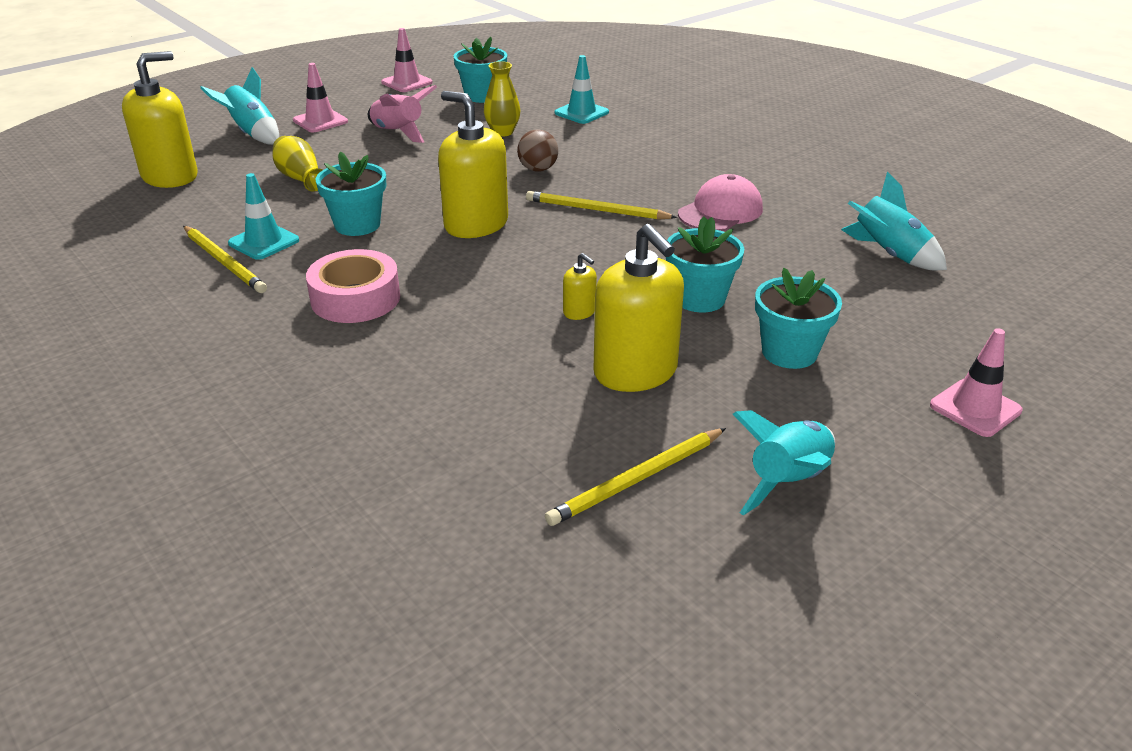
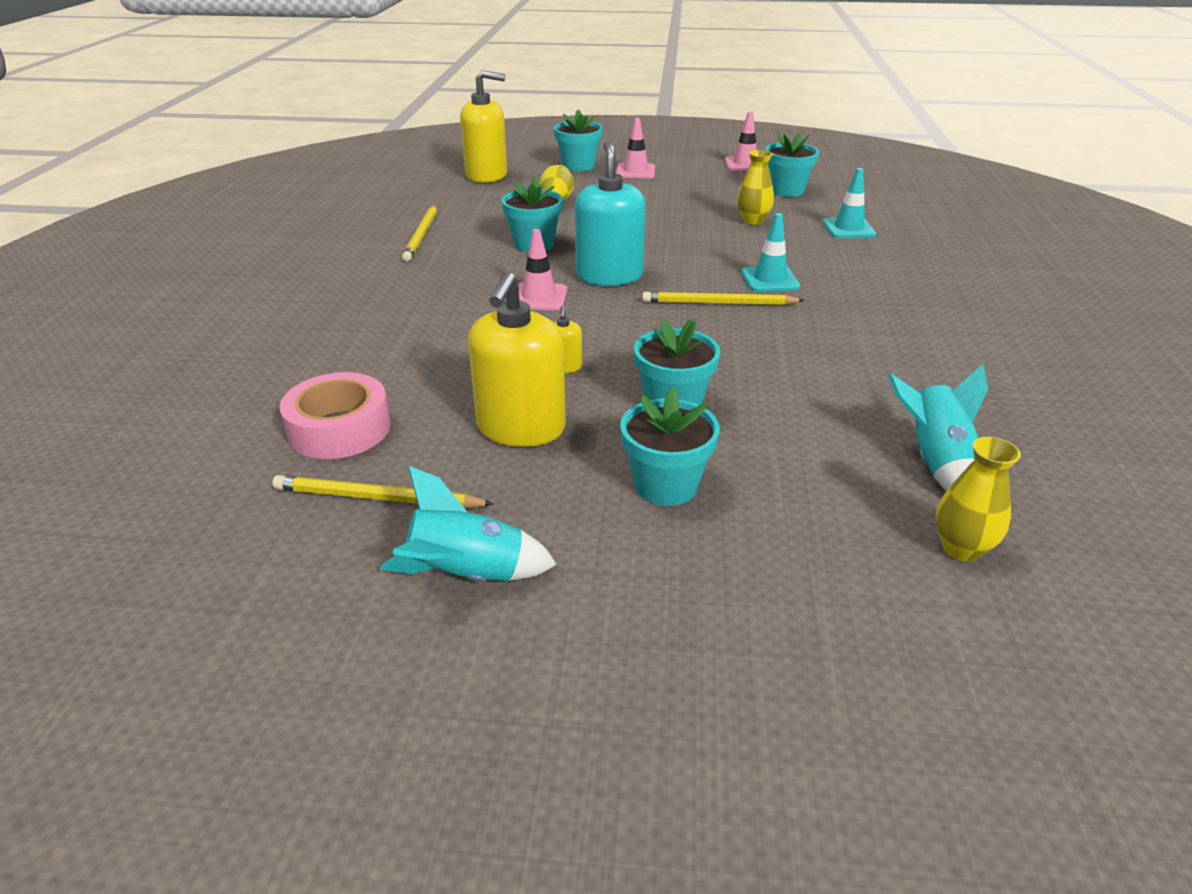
camera: 45 degrees right, 0 degrees up
(252, 134) = (578, 166): turquoise rocket -> turquoise flower pot
(264, 242) = (463, 232): turquoise traffic cone -> turquoise traffic cone (770, 279)
(355, 298) = (447, 288): pink tape -> pink tape (339, 428)
(398, 133) = (673, 196): pink rocket -> none
(476, 224) = (609, 275): yellow soap dispenser -> turquoise soap dispenser
(538, 169) = (729, 256): brown ball -> none
(596, 210) = (718, 303): yellow pencil -> yellow pencil turned 60 degrees counterclockwise
(720, 211) = (827, 349): pink cap -> none
(973, 296) = (961, 548): none -> yellow vase
(975, 408) = (749, 641): pink traffic cone -> pink traffic cone (539, 297)

